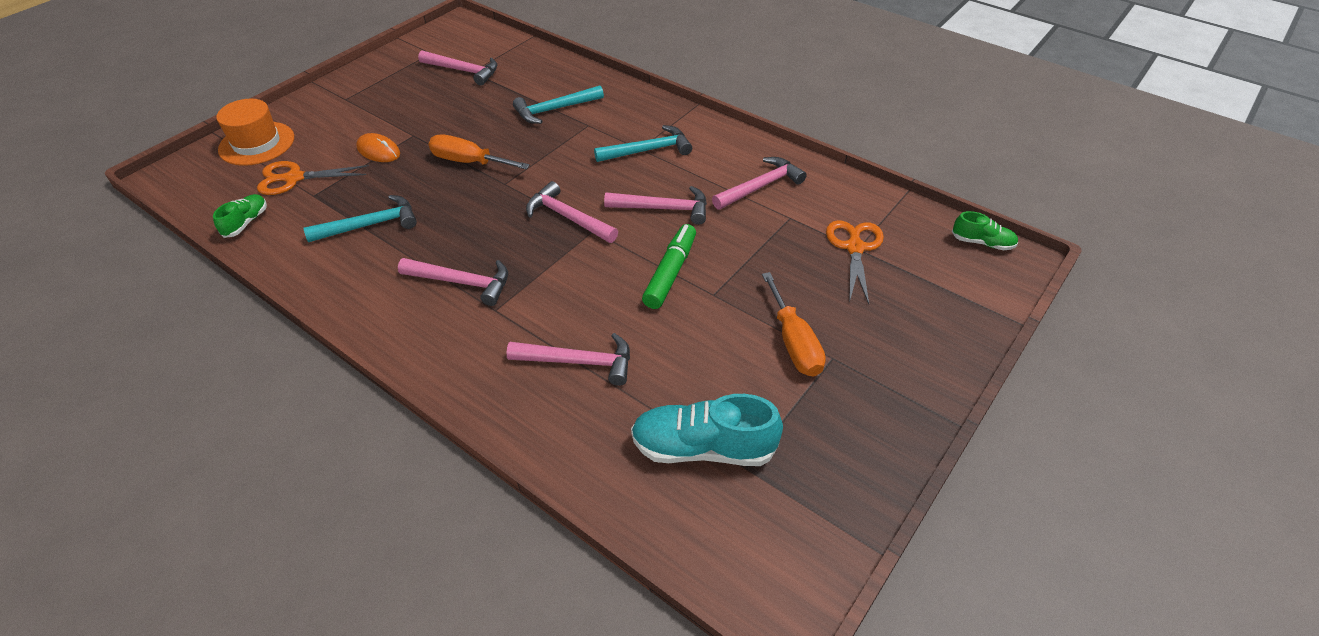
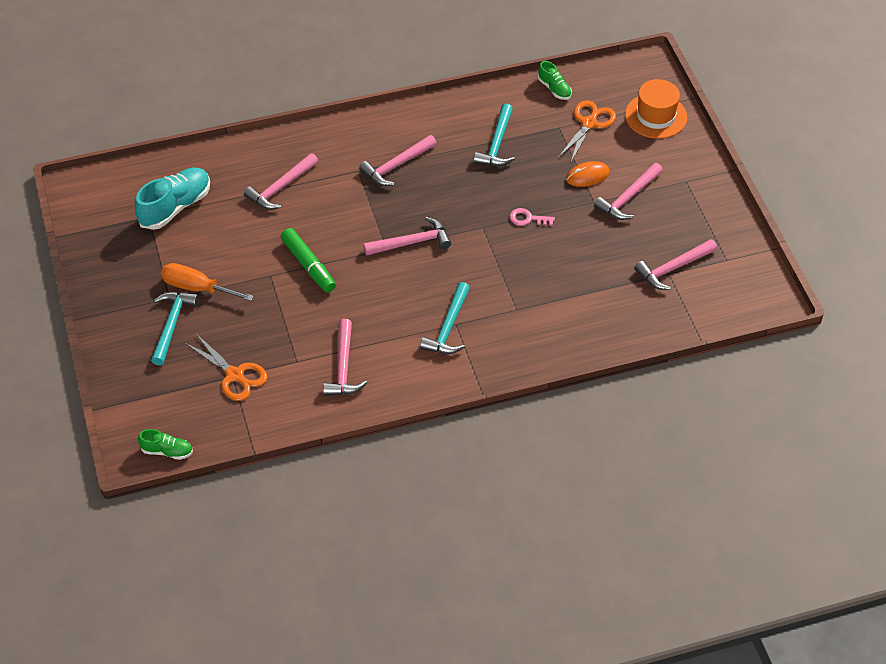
camera: 125 degrees right, 5 degrees up
(469, 162) = (527, 219): orange screwdriver -> pink key
(554, 110) = (557, 299): turquoise hammer -> turquoise hammer (171, 325)
(663, 208) = (372, 297): pink hammer -> pink hammer (628, 198)
(982, 243) = (167, 451): green shoe -> green shoe turned 135 degrees counterclockwise

